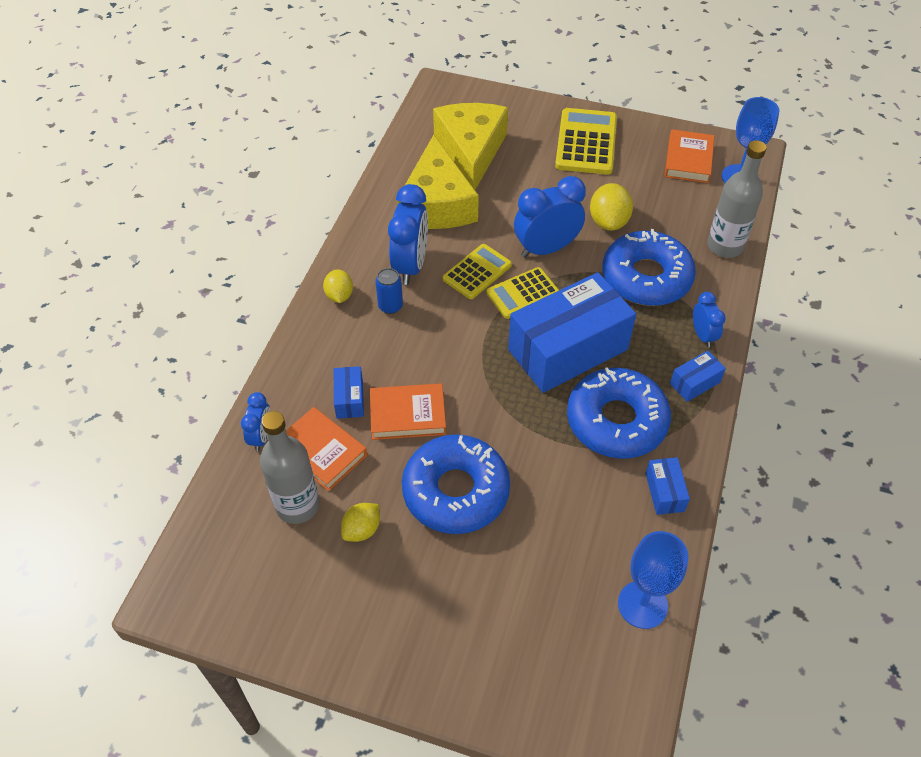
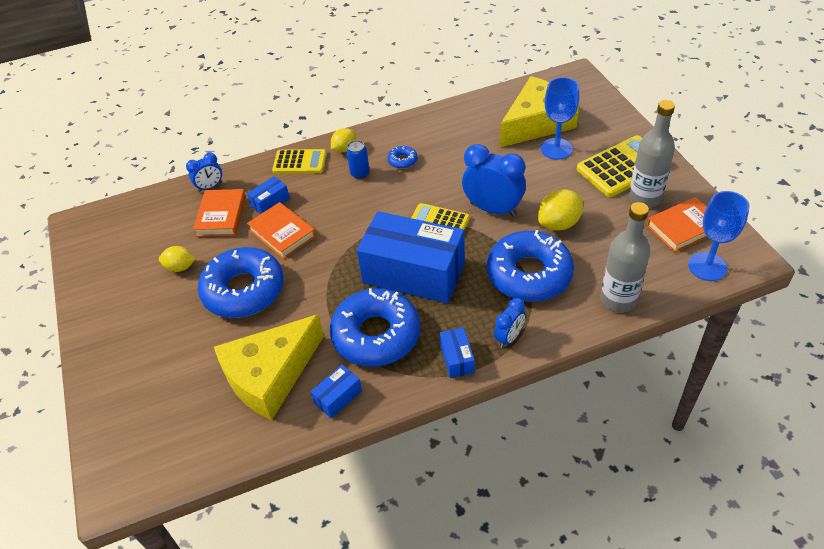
camera: 55 degrees right, 5 degrees down
(297, 505) = (175, 231): grey bottle -> grey bottle (644, 198)
(410, 265) = (402, 161): blue clock -> blue donut
(437, 204) = (470, 139): yellow cheese -> yellow cheese (270, 376)
(477, 272) = (432, 191): yellow calculator -> yellow calculator (299, 162)
(642, 604) = (231, 438): blue goblet -> blue goblet (556, 149)
(695, 383) = (457, 359): blue box -> blue box turned 60 degrees clockwise

